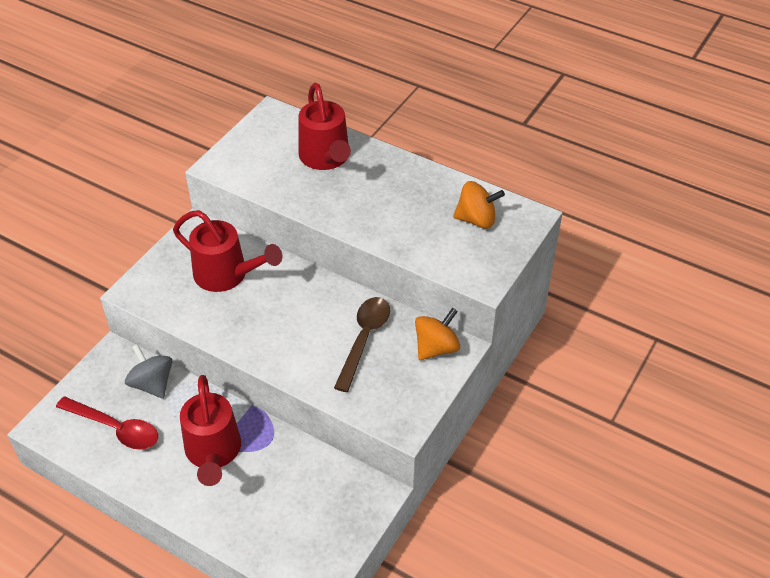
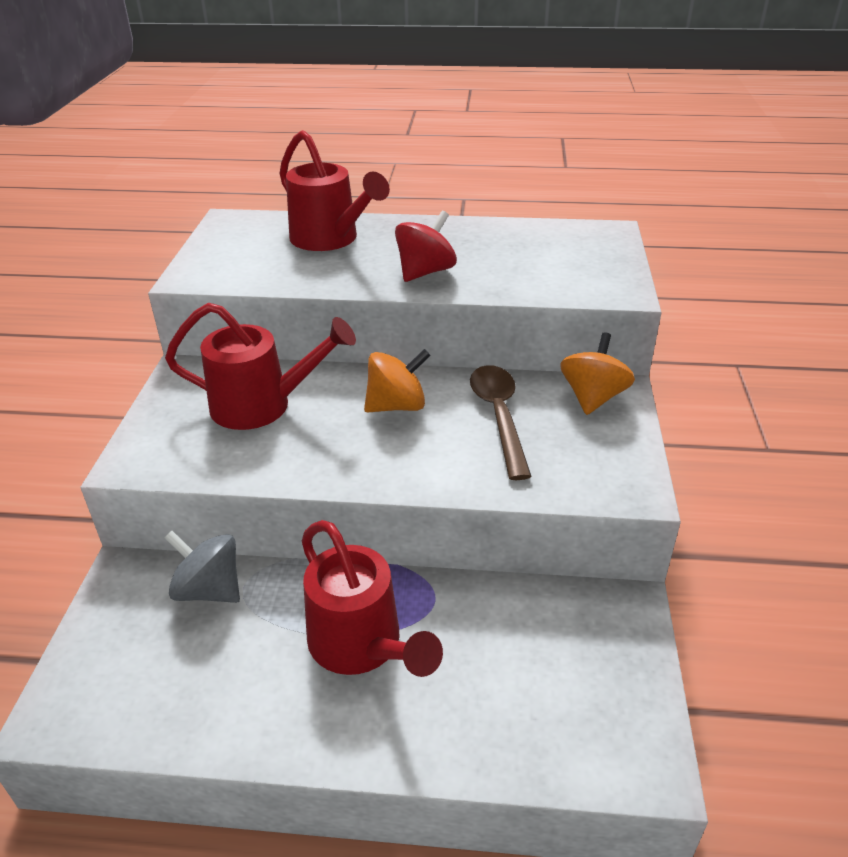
camera: 25 degrees left, 10 degrees down
(116, 429) = (184, 673): red spoon -> none
(367, 214) = (425, 272): none -> red spinning top
(476, 219) = (556, 246): orange spinning top -> orange spinning top (397, 406)

